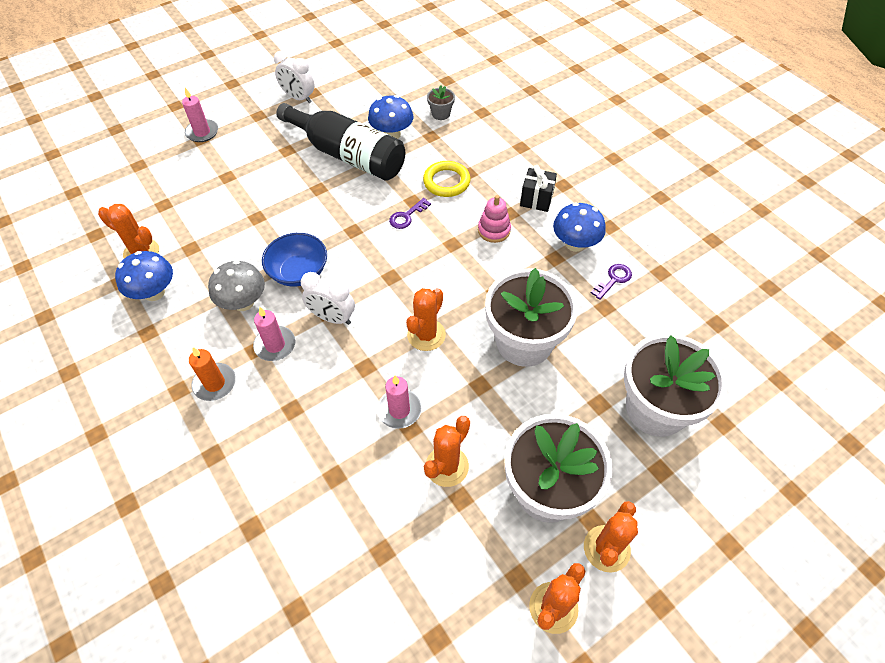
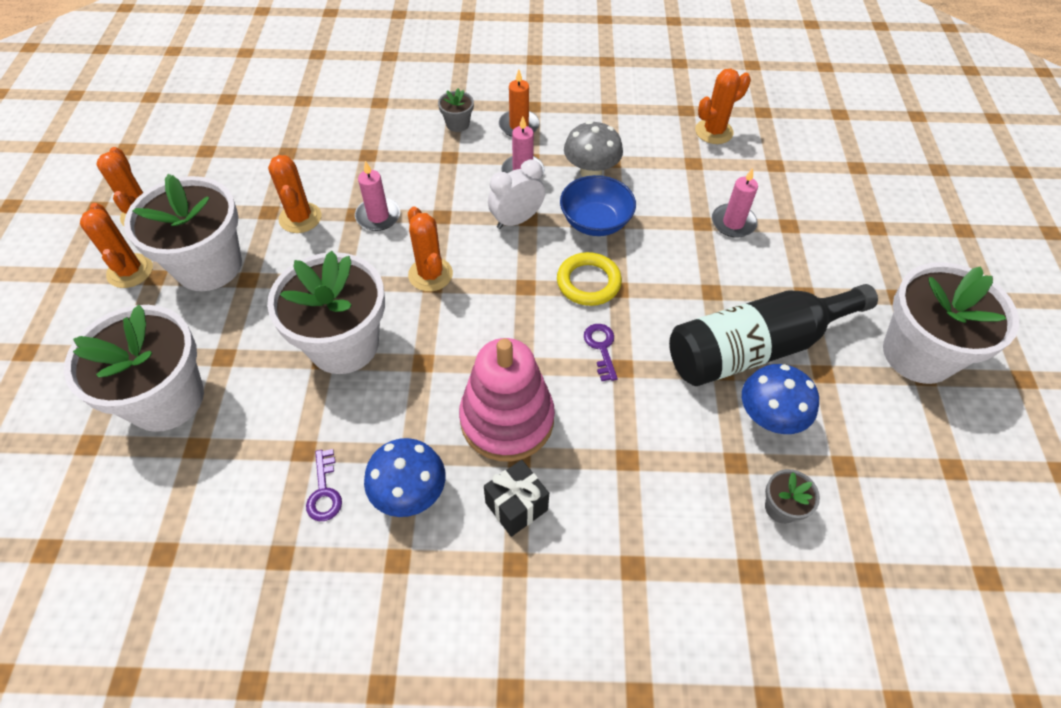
camera: 125 degrees right, 0 degrees up
(154, 292) = (653, 124): blue mushroom -> none
(202, 132) = (890, 234): pink candle -> pink candle (733, 223)
(242, 433) = (457, 124): none -> grey flower pot
(298, 98) = (918, 354): white clock -> white flower pot
(446, 182) = (629, 423): yellow ring -> yellow ring (588, 282)
(494, 230) = (507, 419): pink stacking toy -> pink stacking toy, size x1.95

